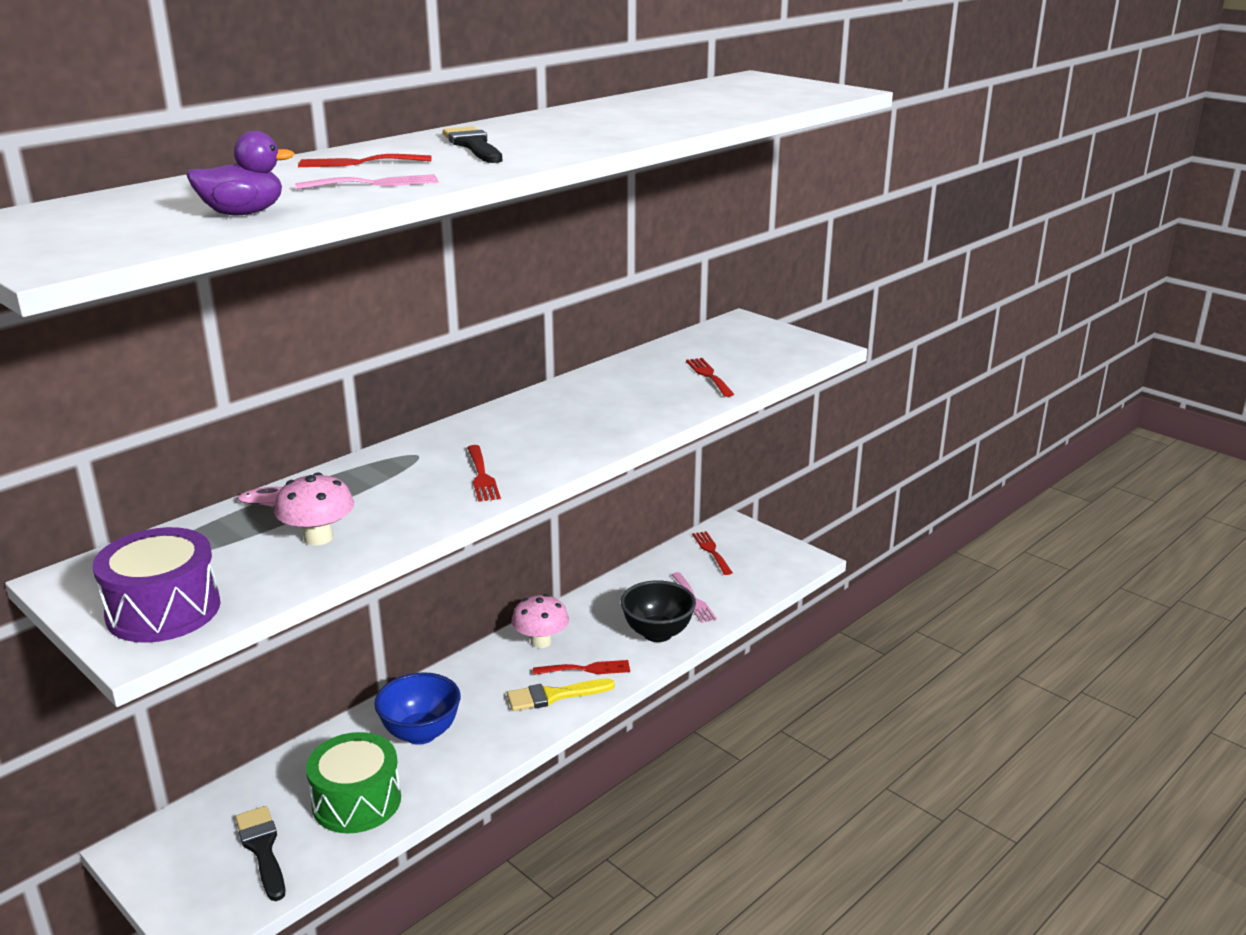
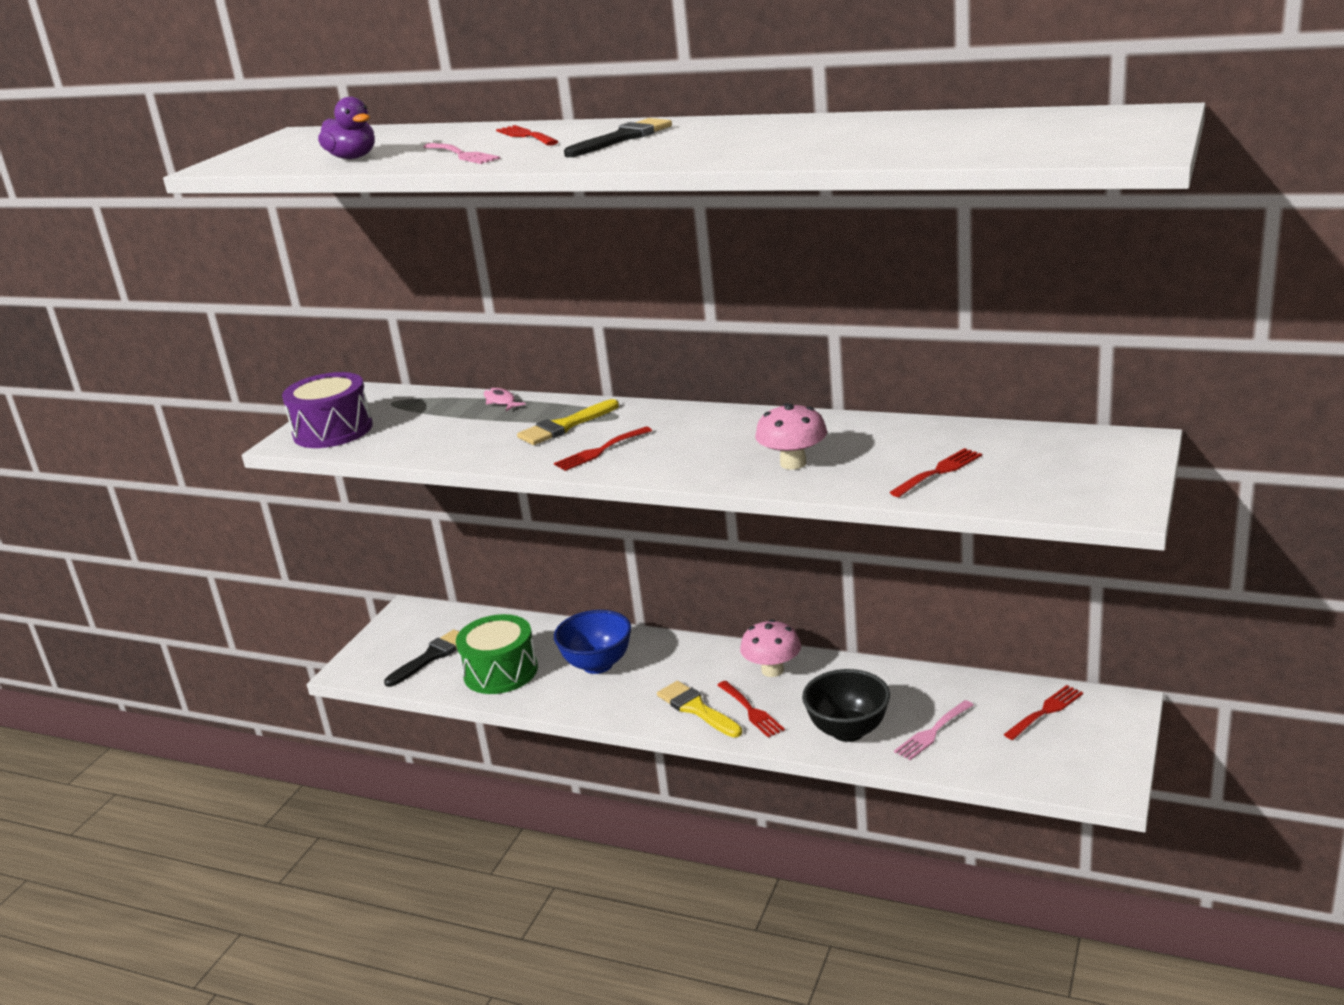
camera: 70 degrees right, 0 degrees up
(318, 538) = (455, 435): pink mushroom -> pink mushroom (793, 463)
(397, 481) = (565, 426): none -> yellow brush

